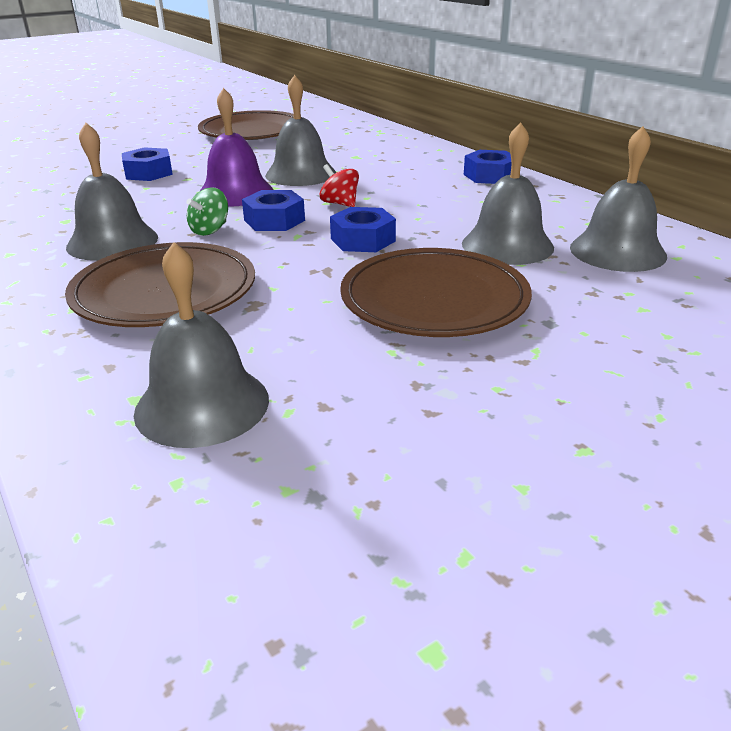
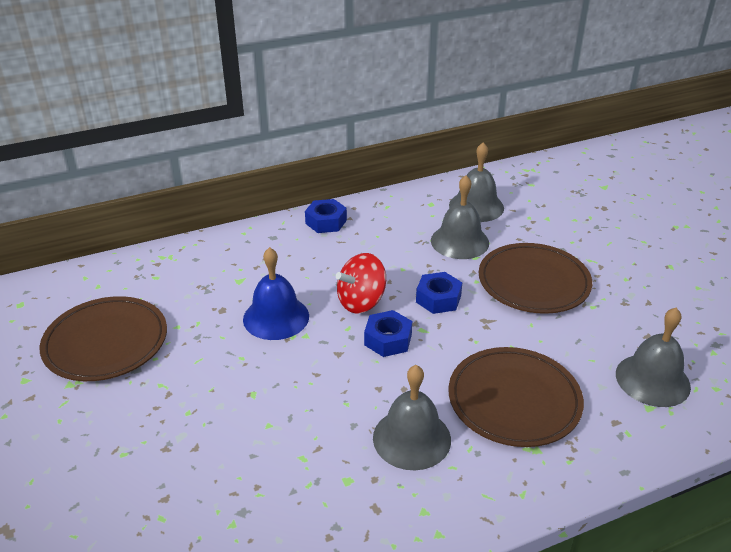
camera: 80 degrees left, 5 degrees up
(148, 173) = (220, 425): blue nut -> none
(210, 230) = (400, 377): green spinning top -> none
(235, 193) = (311, 360): purple bell -> none
(300, 174) = (276, 317): grey bell -> blue bell
(340, 203) = (361, 302): red spinning top -> red spinning top, size x1.64

